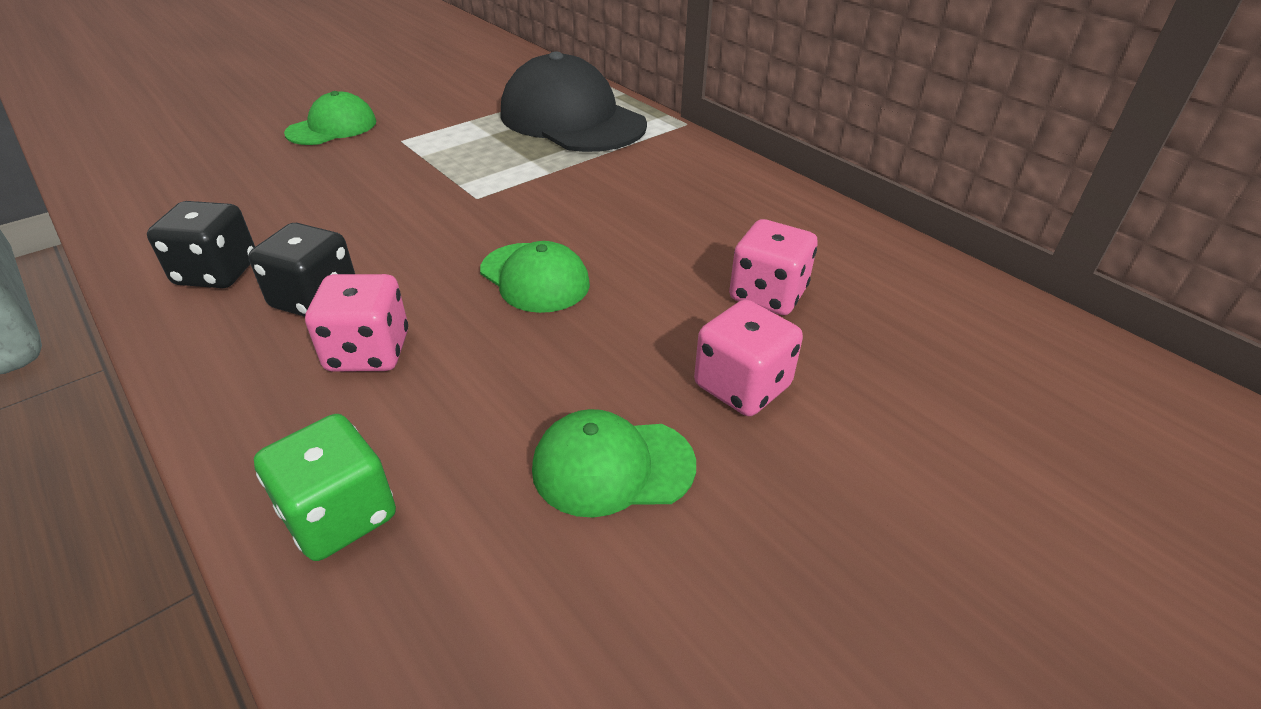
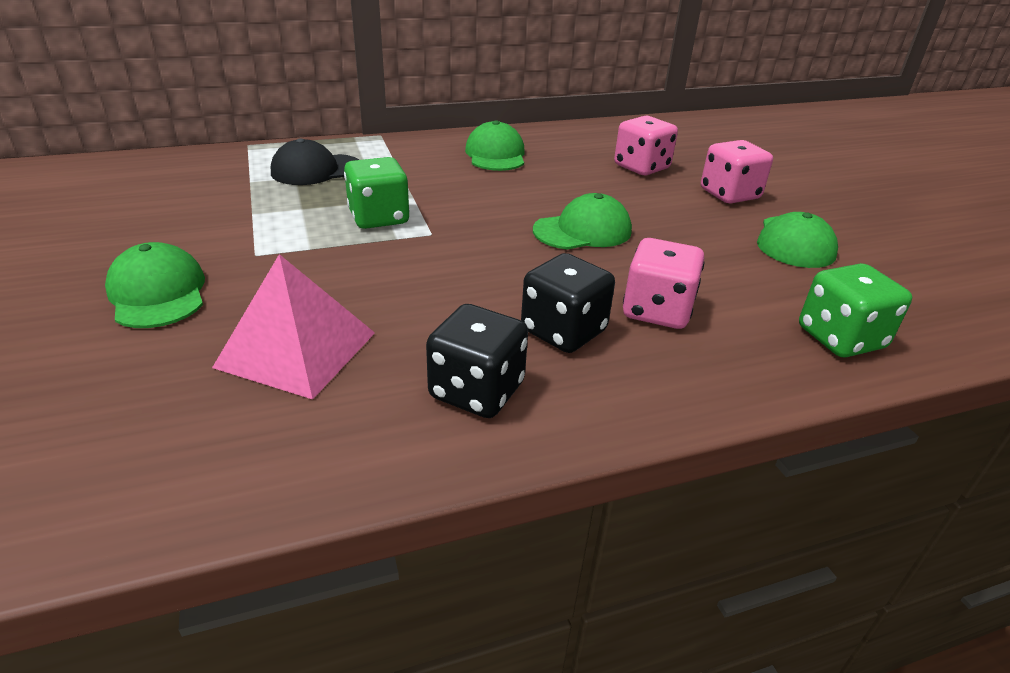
camera: 70 degrees left, 5 degrees down
(268, 190) = (296, 349): none -> pink pyramid
(493, 168) = (379, 218): none -> green dice
(572, 119) = (316, 170): black cap -> black cap, size x0.54
(699, 190) = (495, 155): none -> green cap

